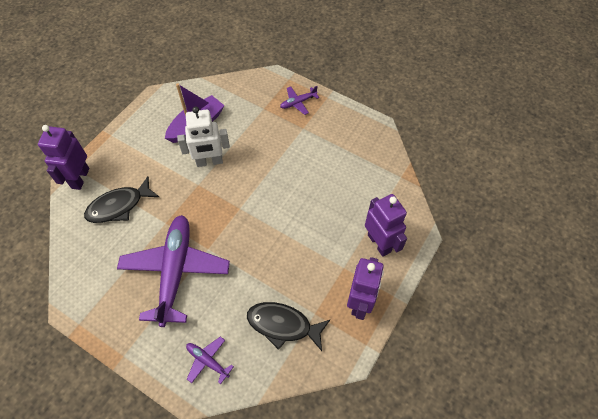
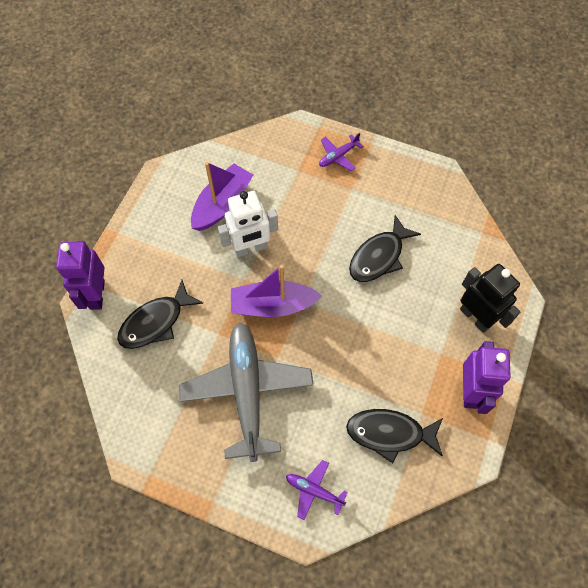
camera: 10 degrees left, 5 degrees up
(175, 271) = (247, 391): purple plane -> grey plane
(215, 208) = (272, 305): none -> purple boat
(311, 183) = (379, 257): none -> black fish
(379, 243) = (475, 317): purple robot -> black robot

